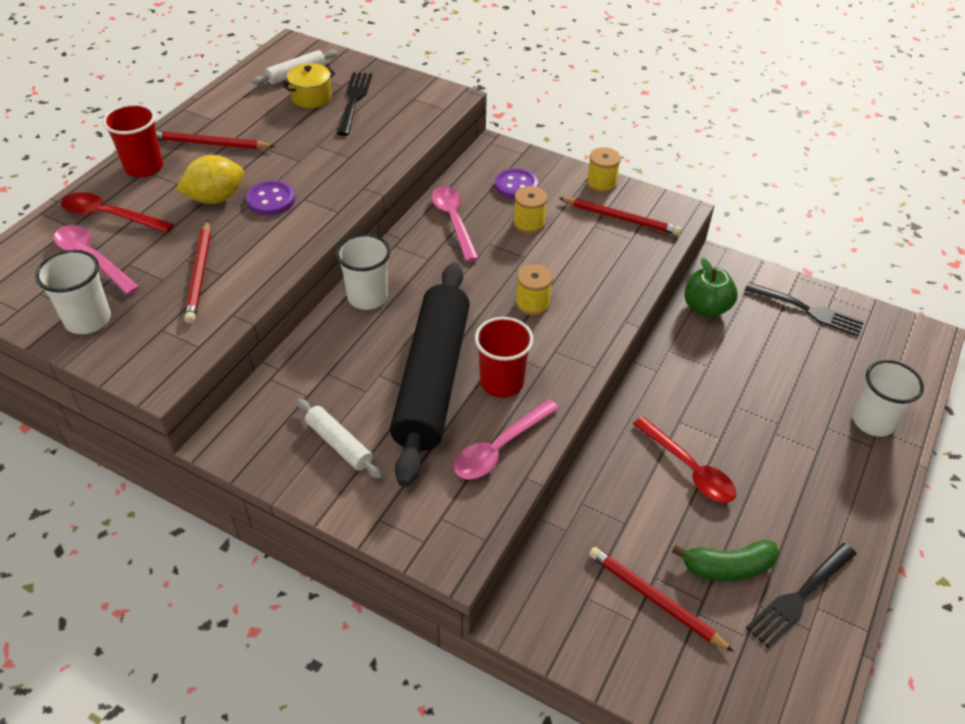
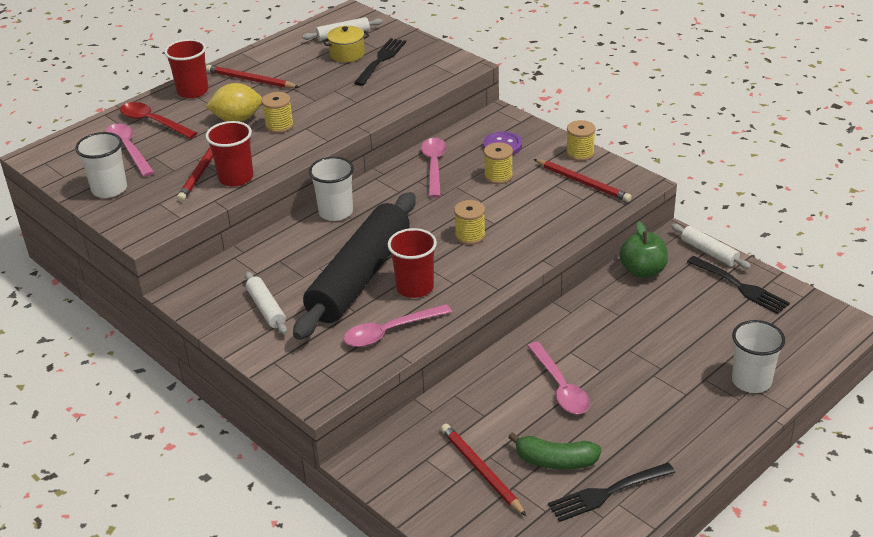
camera: 20 degrees right, 10 degrees down
(247, 279) = (236, 178): none -> red cup
(271, 200) = (279, 125): purple button -> yellow spool
(689, 468) = (560, 387): red spoon -> pink spoon
(759, 274) = (709, 252): none -> white rolling pin

